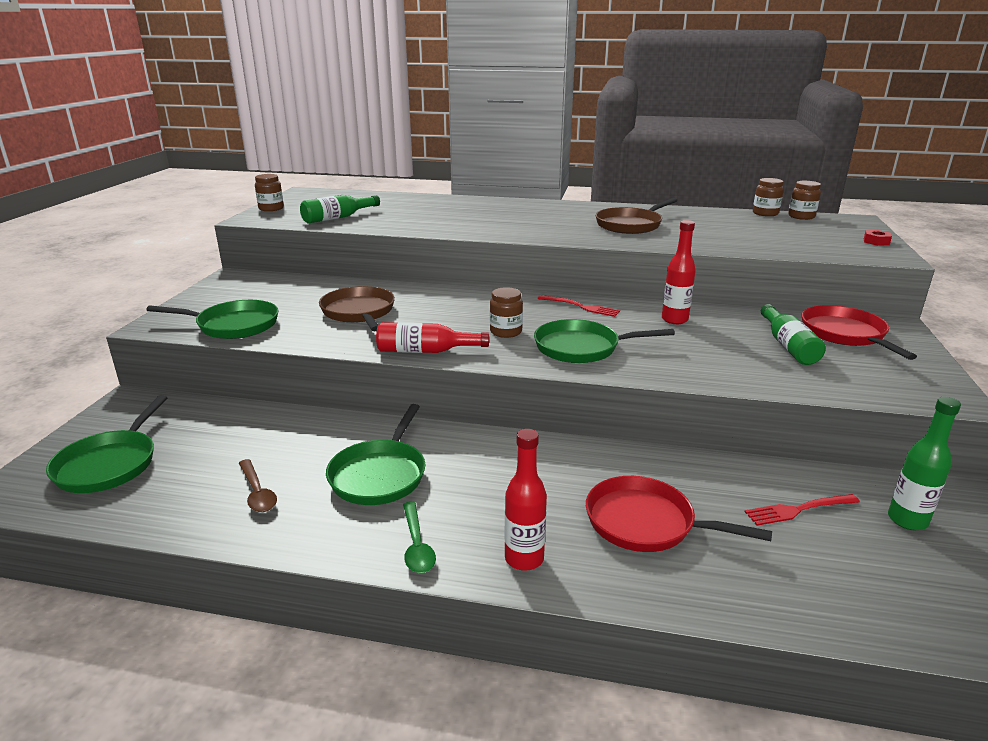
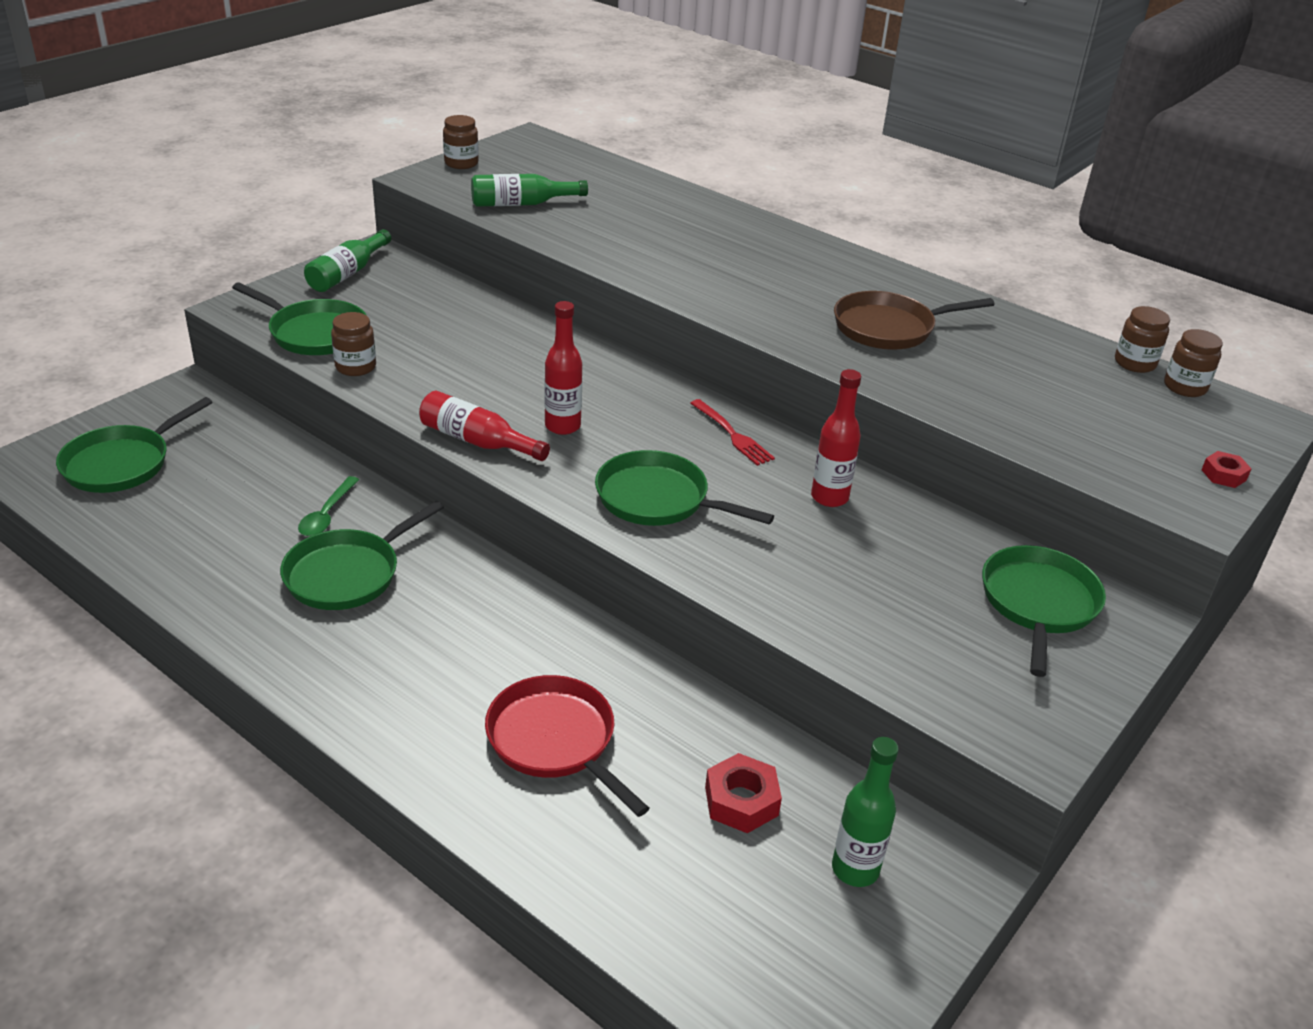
camera: 25 degrees right, 10 degrees up
(257, 492) = (222, 548): brown spoon -> none
(359, 312) = (460, 357): brown pan -> none
(417, 545) = (313, 666): green spoon -> green spoon (327, 514)
(506, 332) = (595, 444): brown jar -> brown jar (355, 367)
(524, 559) = (396, 724): red bottle -> red bottle (562, 426)
(788, 346) = (928, 591): green bottle -> green bottle (347, 273)
(798, 510) = (741, 801): red fork -> red nut
(845, 334) = (1038, 604): red pan -> green pan

